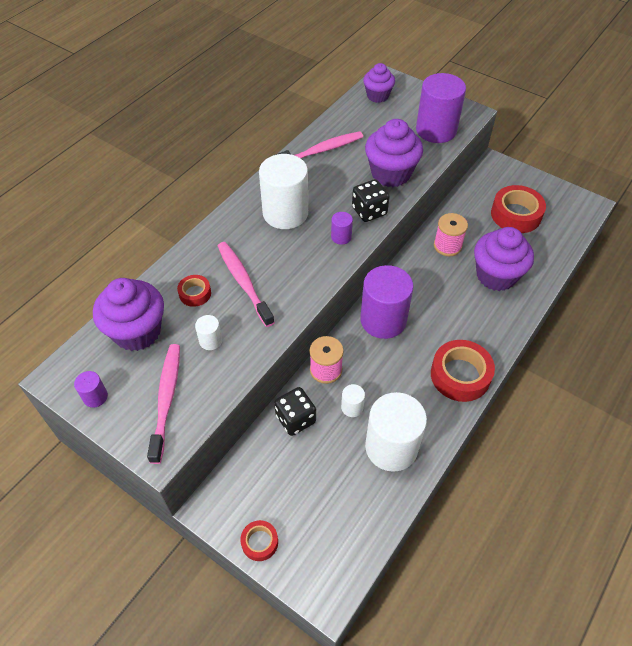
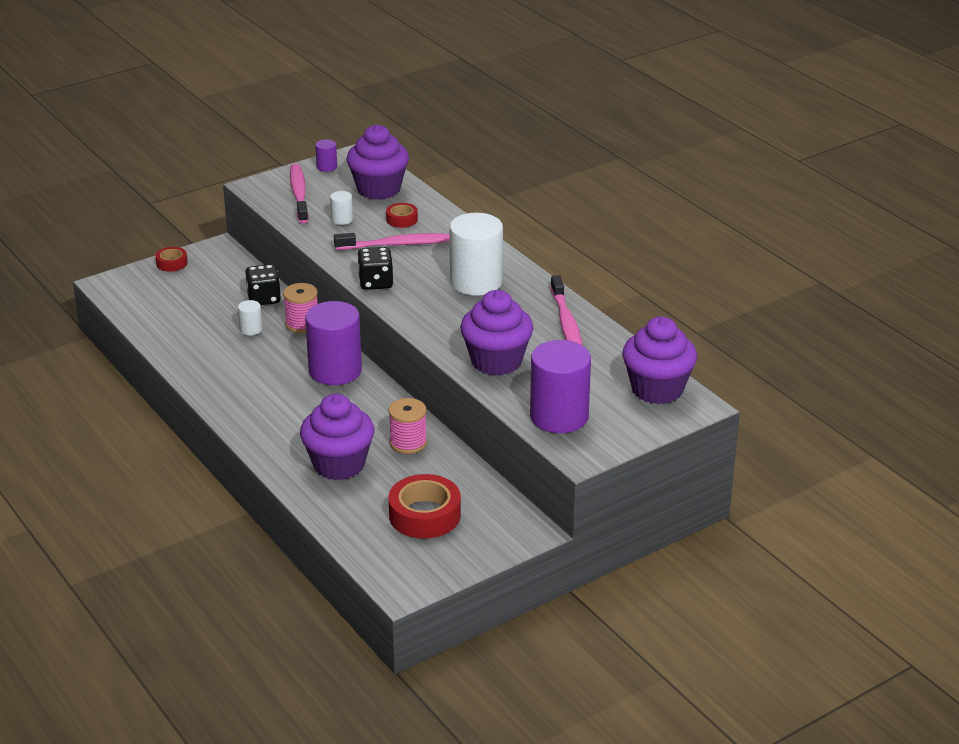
camera: 110 degrees right, 20 degrees down
(166, 399) = (299, 194): pink toothbrush -> pink toothbrush turned 120 degrees counterclockwise
(341, 237) = (418, 307): purple cylinder -> none
(369, 211) = (444, 333): black dice -> black dice (375, 282)
(377, 96) = (657, 389): purple cupcake -> purple cupcake, size x1.61
(391, 447) = (195, 340): white cylinder -> none
(460, 375) = (233, 399): red tape -> none

